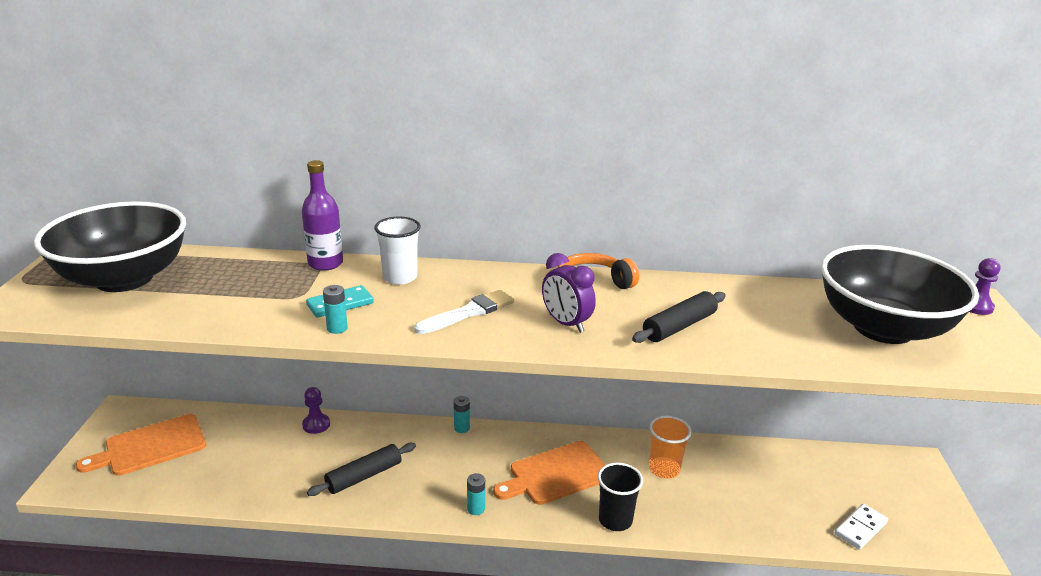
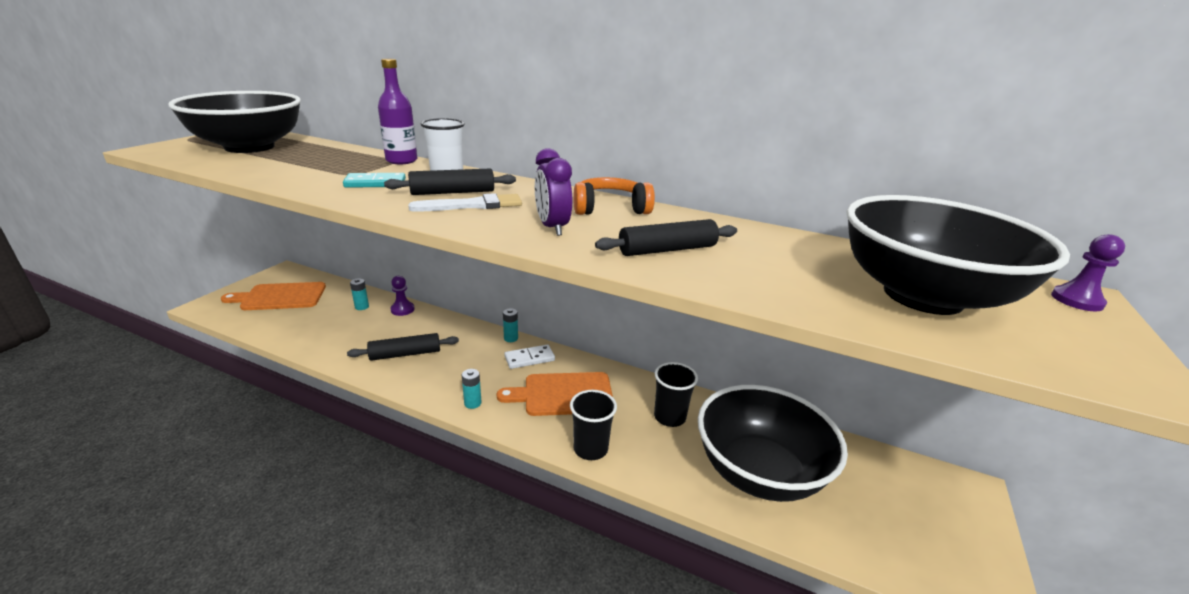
camera: 20 degrees right, 0 degrees up
(337, 328) = (350, 196): turquoise battery -> turquoise battery (362, 307)
(431, 299) = (453, 192): none -> black rolling pin
(664, 469) = (669, 417): orange cup -> black cup
(762, 498) = (758, 472): none -> black bowl
(860, 528) = (860, 538): white domino -> white domino (529, 358)

